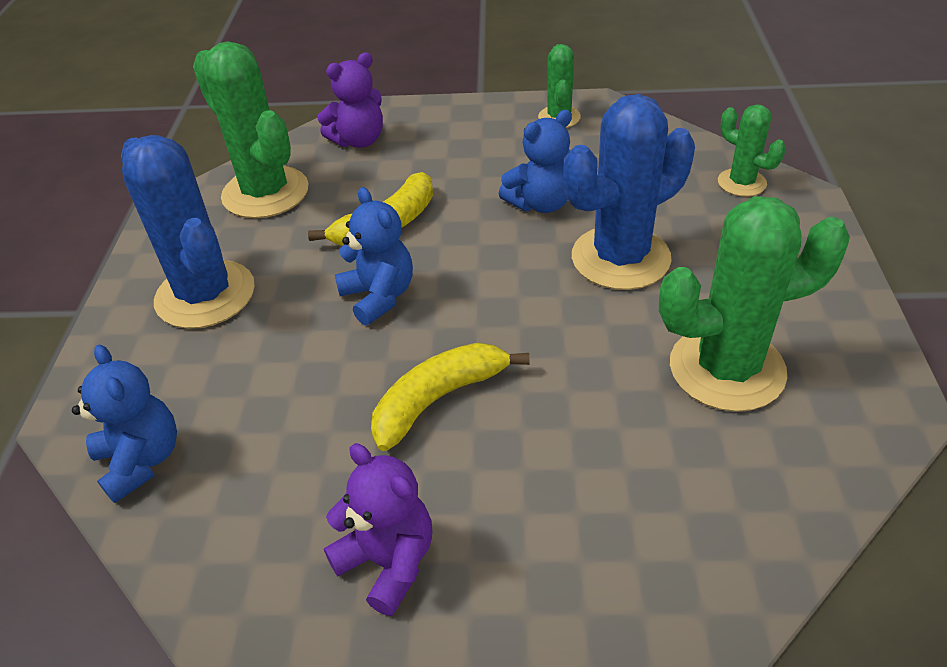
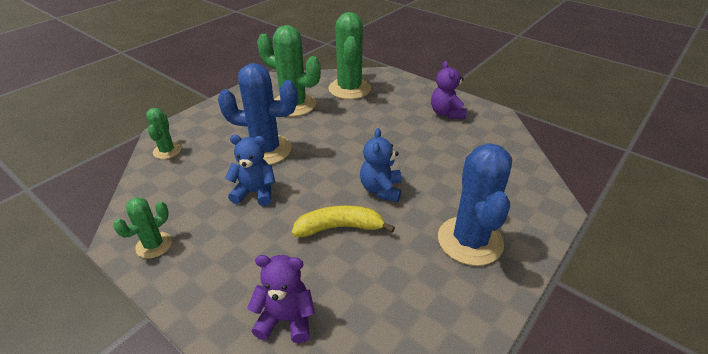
camera: 145 degrees left, 5 degrees down
(141, 460) = (524, 175): blue teddy bear -> none
(265, 193) = (391, 306): green cactus -> green cactus (349, 89)
(438, 399) = (394, 141): yellow banana -> none

